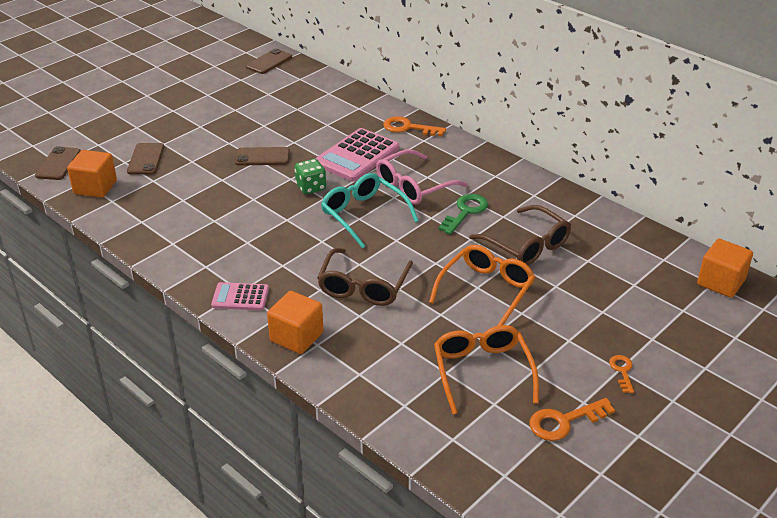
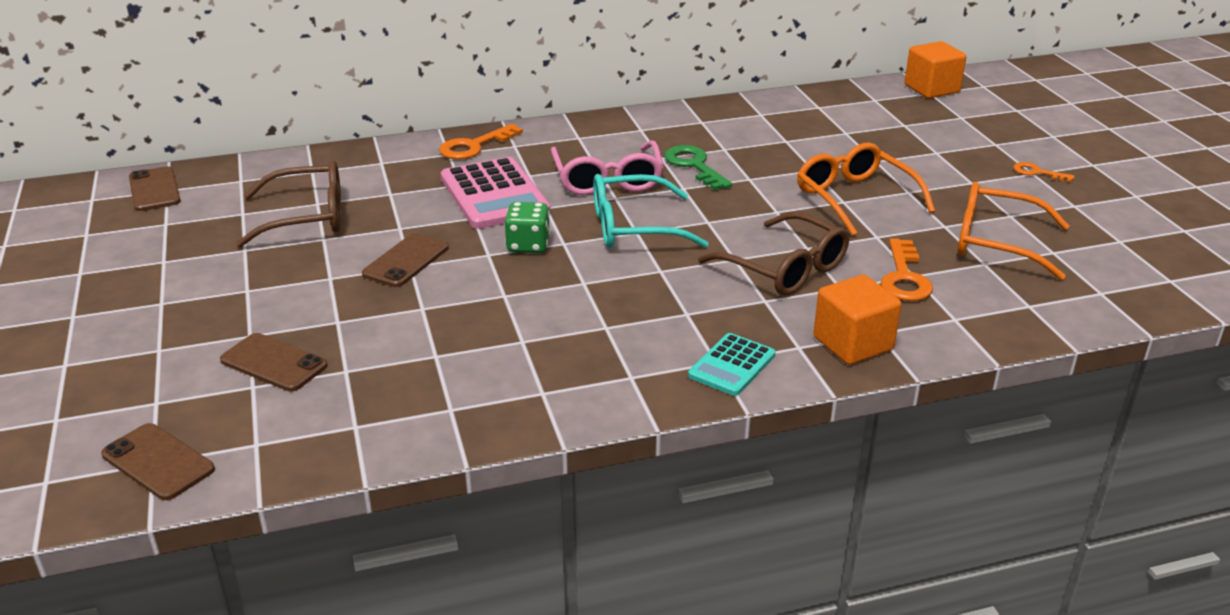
camera: 60 degrees left, 5 degrees down
(95, 187) = (291, 435): orange cube -> none
(240, 297) = (731, 365): pink calculator -> turquoise calculator
(526, 245) = (791, 153): brown glasses -> brown glasses (306, 217)
(564, 421) = (1100, 224): orange key -> orange key (904, 277)

